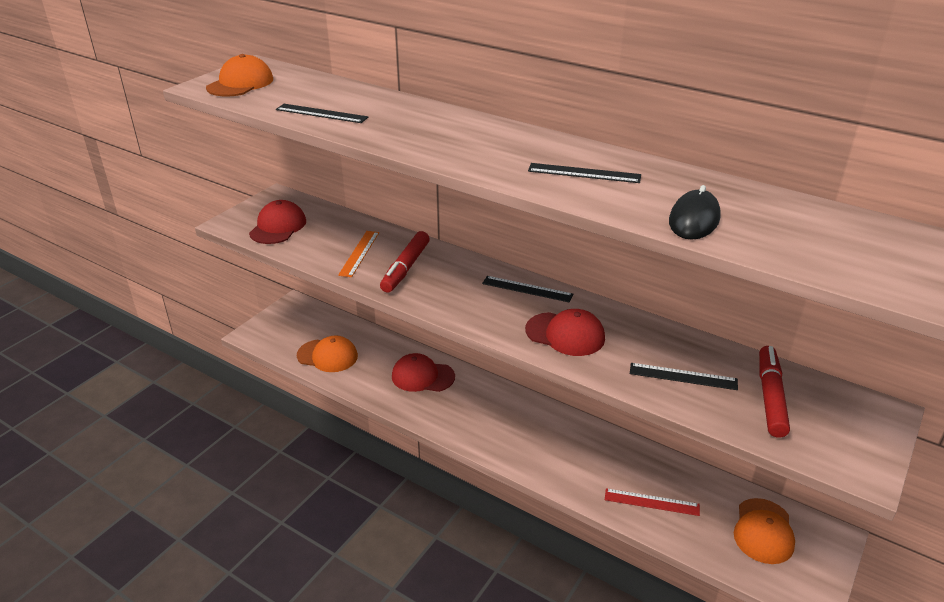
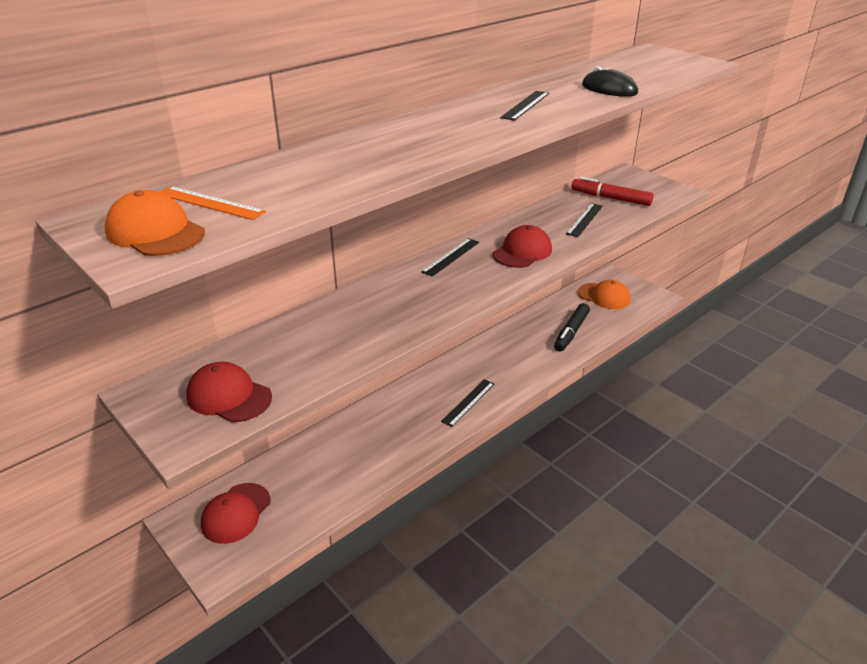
camera: 75 degrees left, 0 degrees up
(321, 113) = (315, 188): black ruler -> black ruler (468, 402)
(327, 356) = (307, 496): orange cap -> none
(359, 253) = (335, 339): orange ruler -> orange ruler (210, 203)
(406, 268) = (382, 313): red marker -> none
(422, 376) = (380, 425): red cap -> red cap (236, 513)
(651, 502) = (571, 332): red ruler -> black marker

